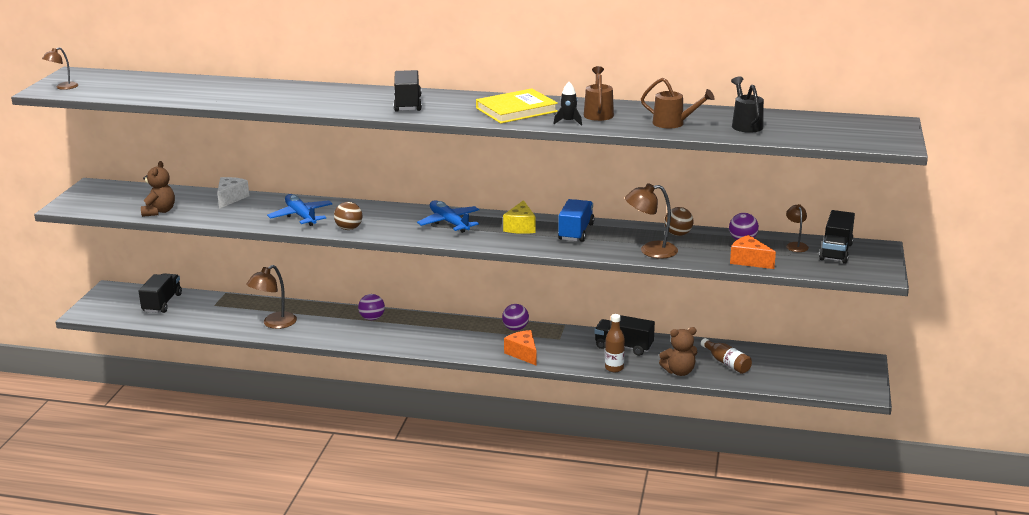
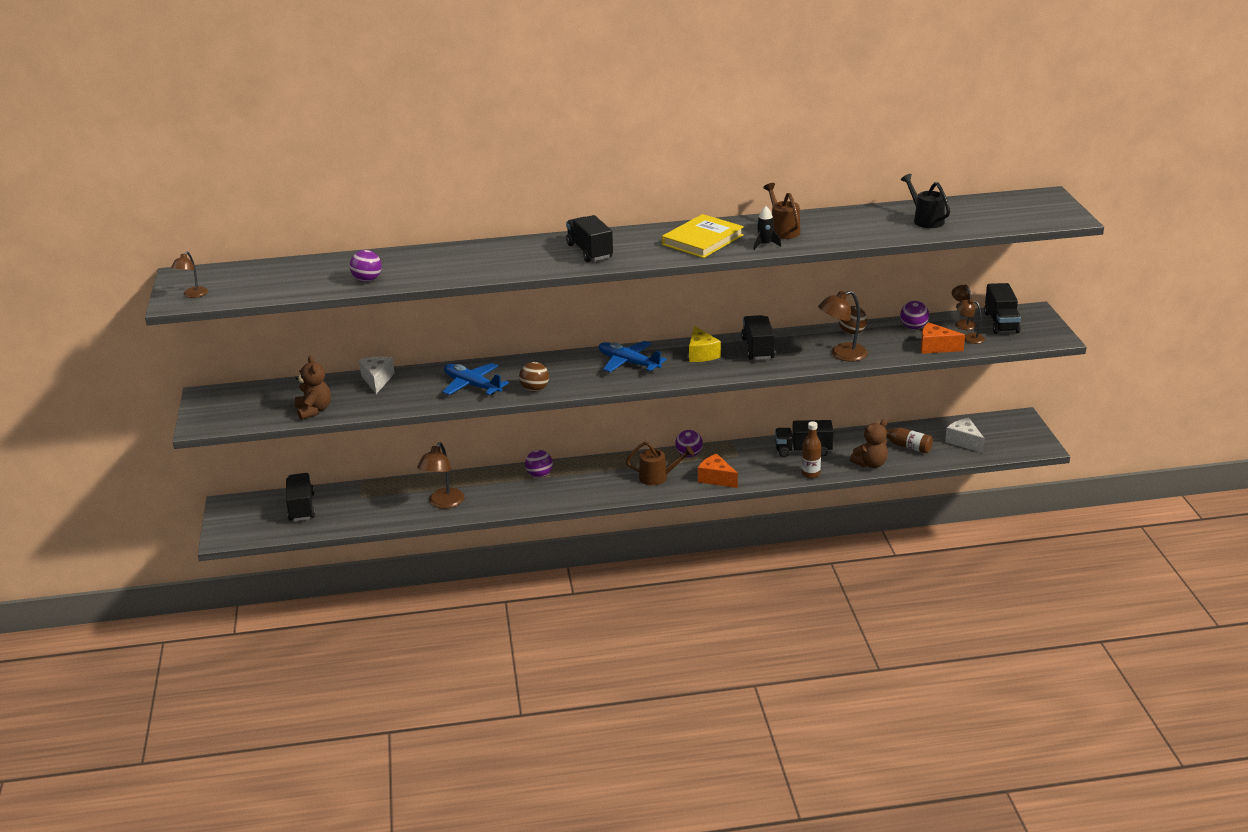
camera: 20 degrees left, 5 degrees up
(204, 97) = (367, 280): none -> purple ball
(576, 232) = (758, 349): blue truck -> black truck
(673, 123) = (861, 230): brown watering can -> brown watering can (658, 477)
(789, 371) = (964, 441): none -> white cheese
(790, 258) = (969, 337): none -> brown lamp

